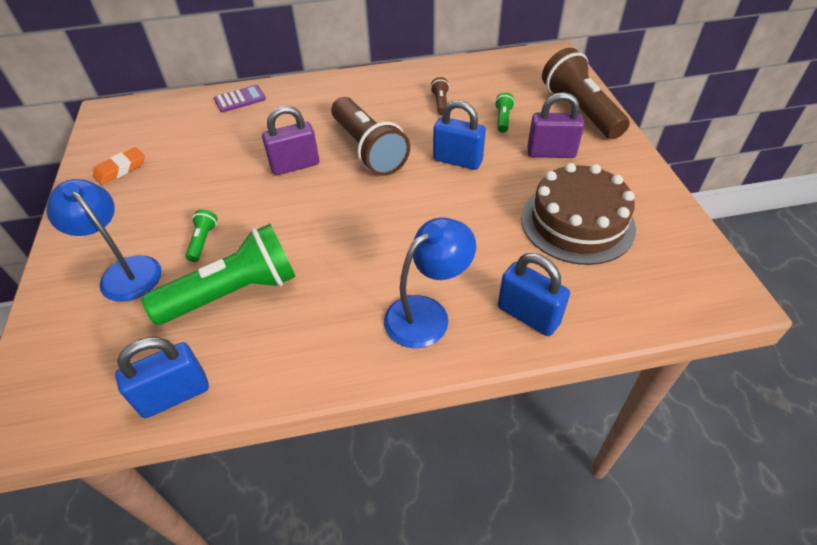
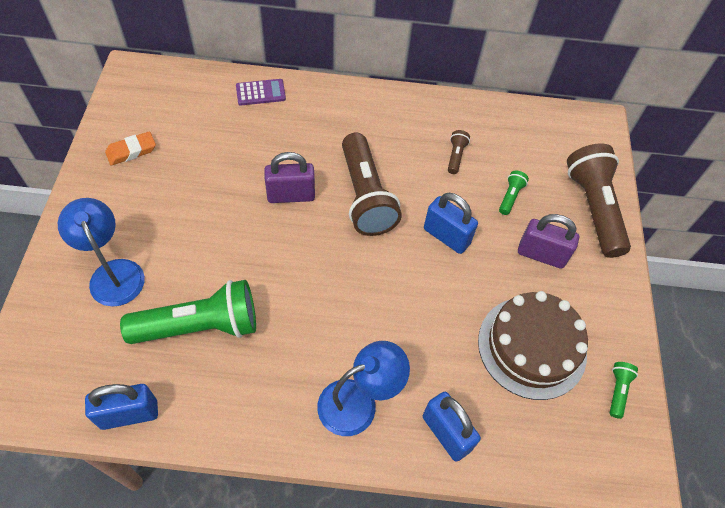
camera: 10 degrees right, 10 degrees up
(203, 241) = (186, 260): green flashlight -> green flashlight (617, 391)

